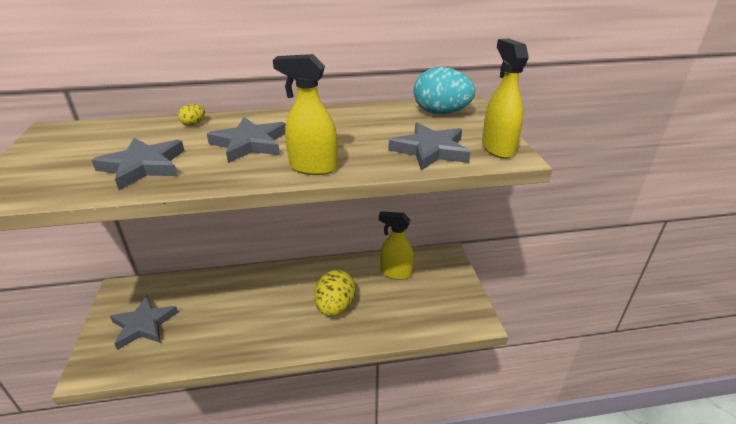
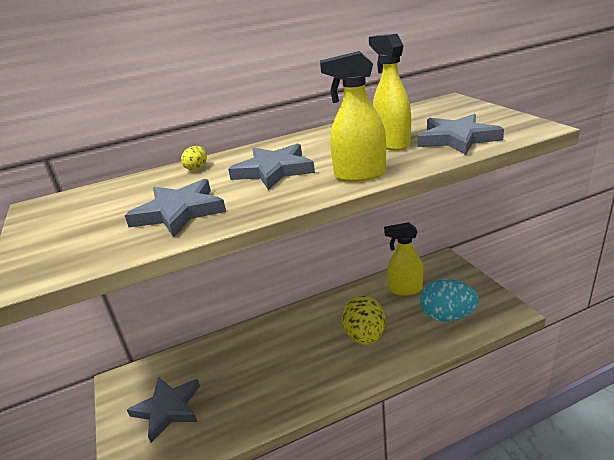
camera: 10 degrees left, 5 degrees down
(441, 113) = (434, 111): turquoise egg -> turquoise egg (447, 316)
(497, 148) = (516, 125): yellow spray bottle -> yellow spray bottle (391, 144)

